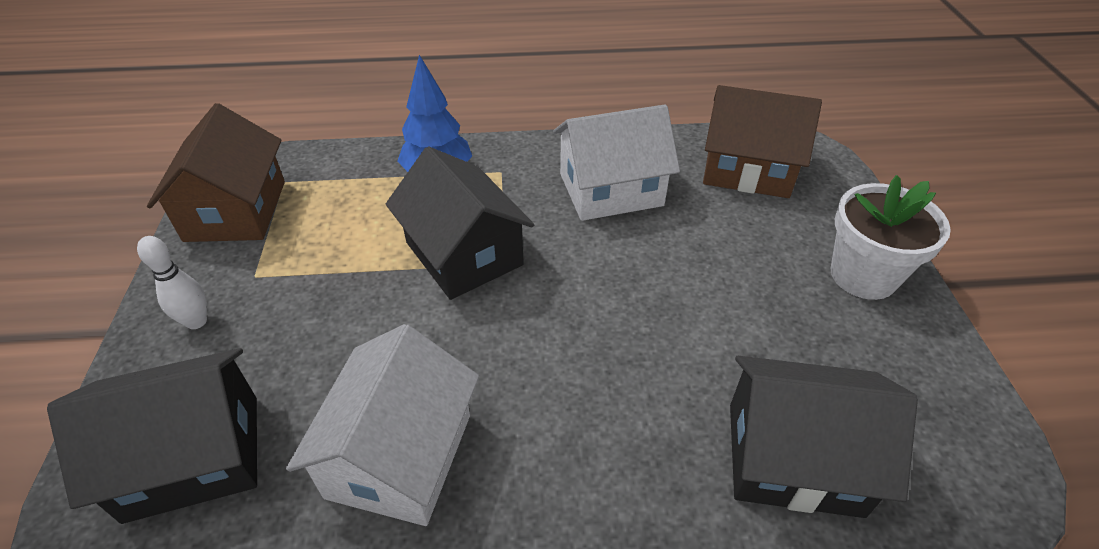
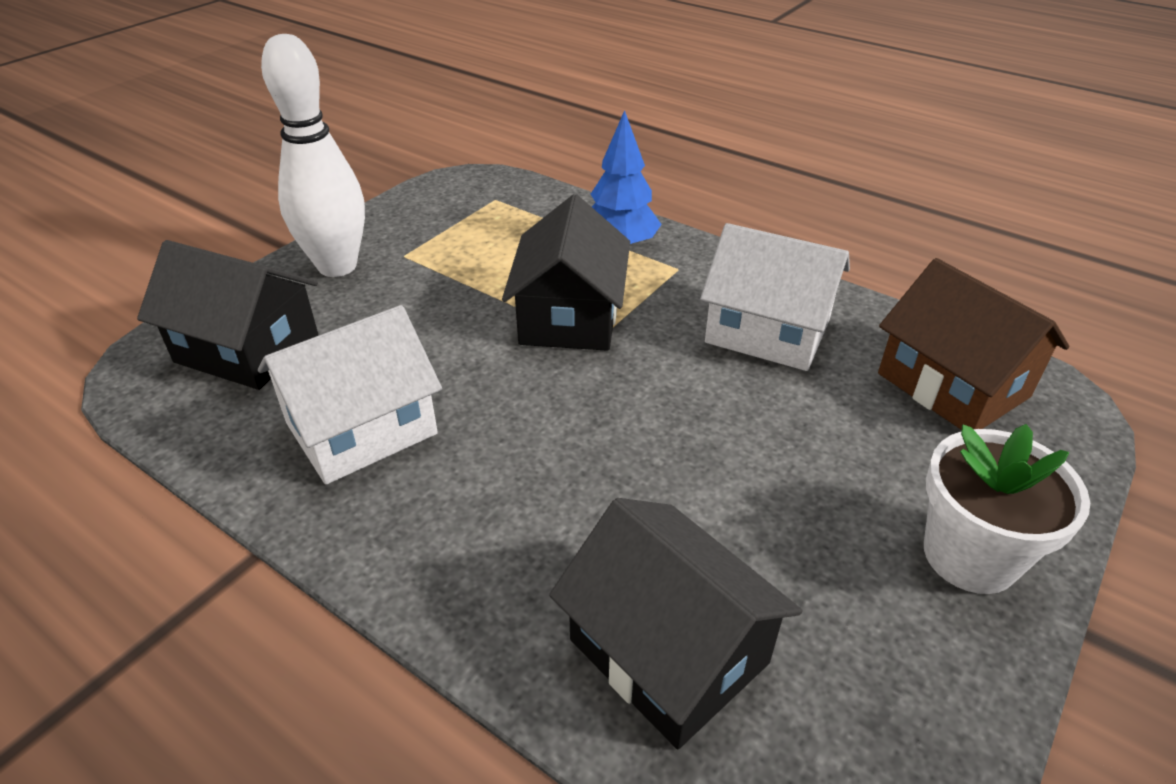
camera: 40 degrees right, 5 degrees down
(196, 321) = (337, 266): white bowling pin -> white bowling pin, size x2.17
(236, 210) = (440, 204): brown house -> none

